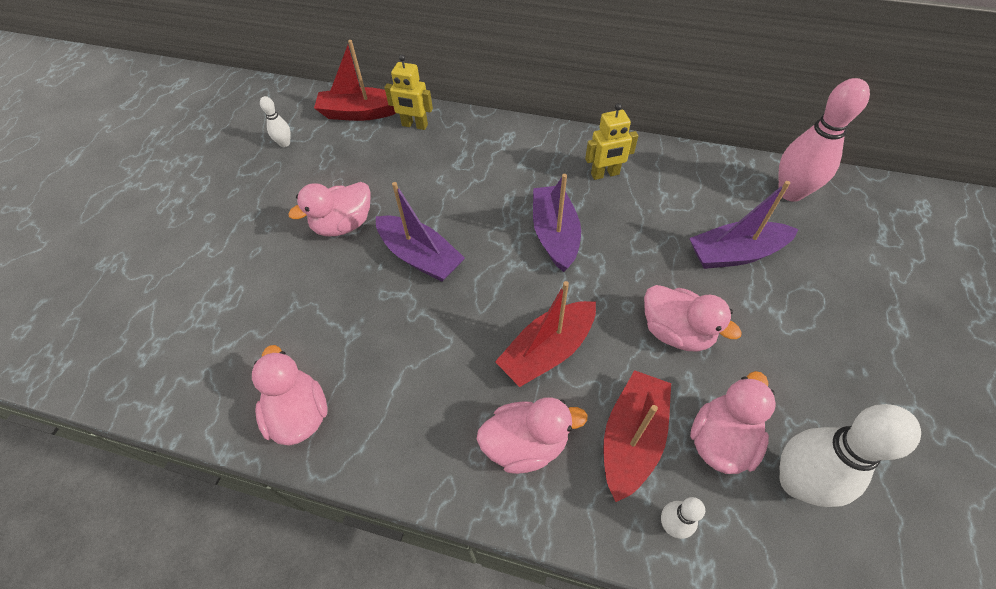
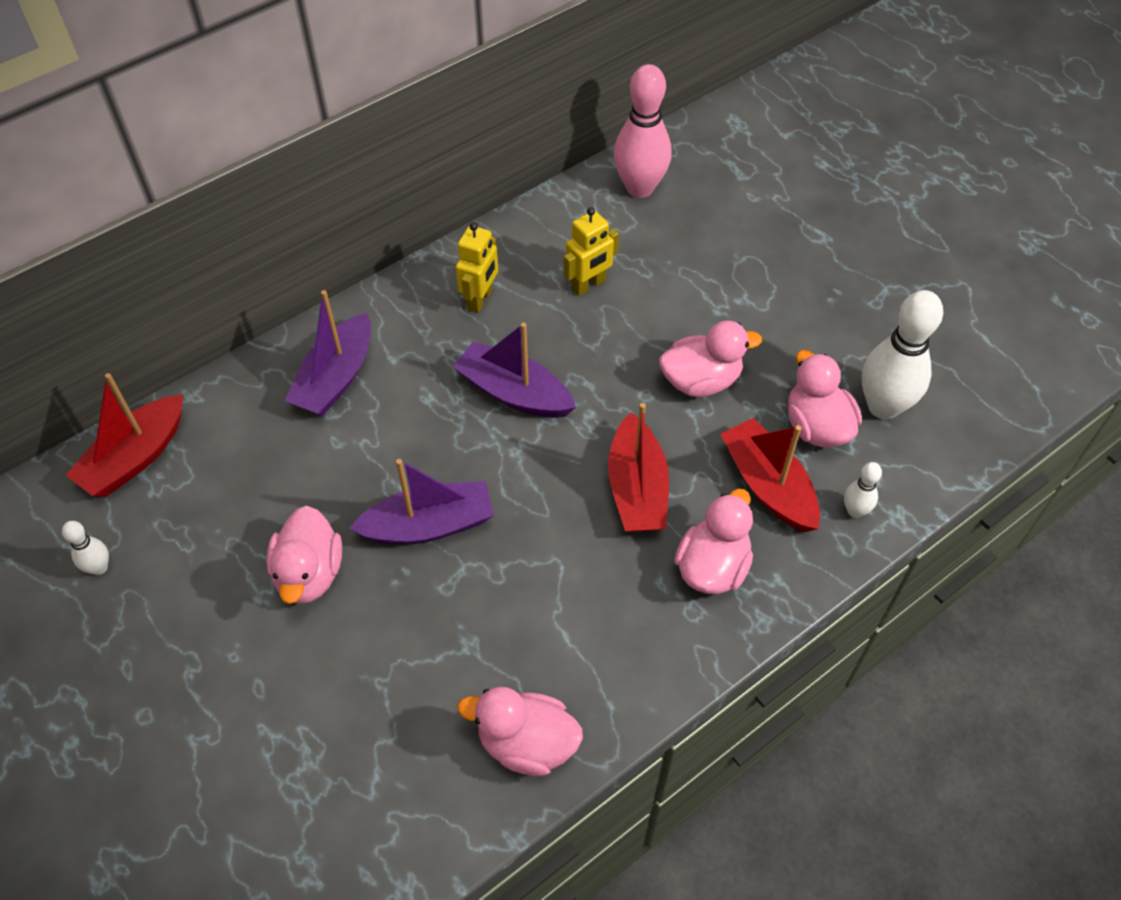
camera: 55 degrees left, 0 degrees up
(414, 125) = (223, 415): yellow robot -> yellow robot (589, 285)
(735, 253) = (664, 278): purple boat -> purple boat (336, 378)

